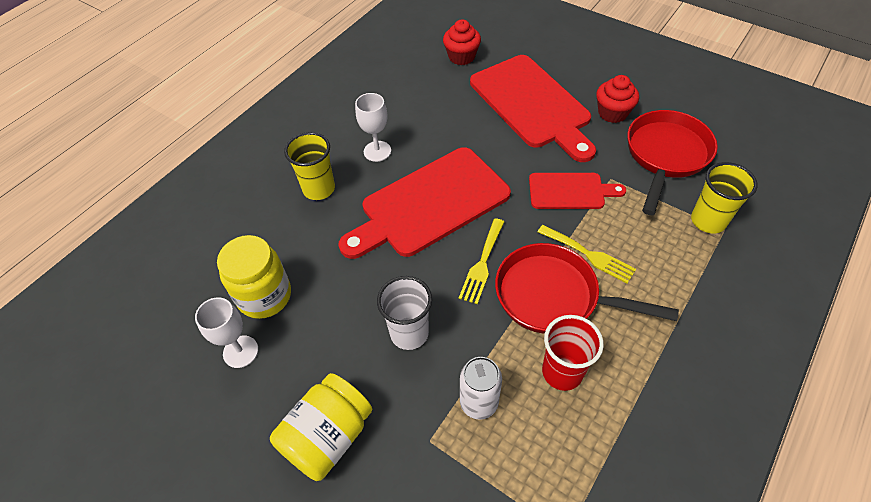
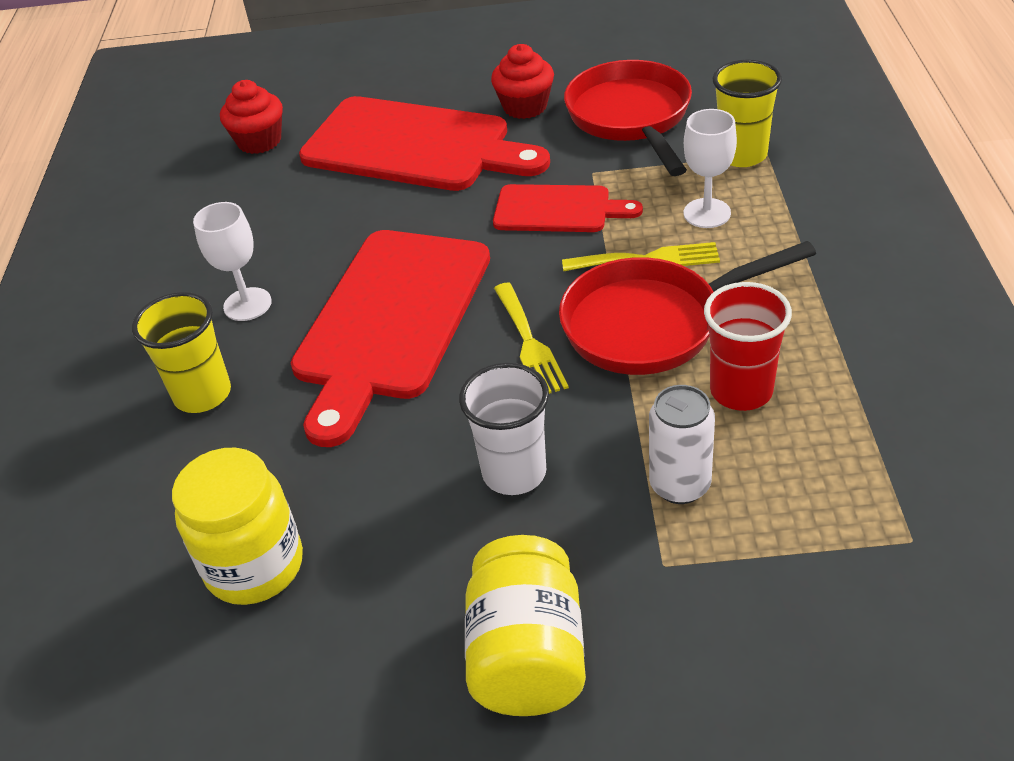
camera: 35 degrees left, 10 degrees down
(240, 351) = (289, 653): white goblet -> white goblet (707, 213)
(570, 191) = (558, 209): red cutting board -> red cutting board turned 45 degrees clockwise

